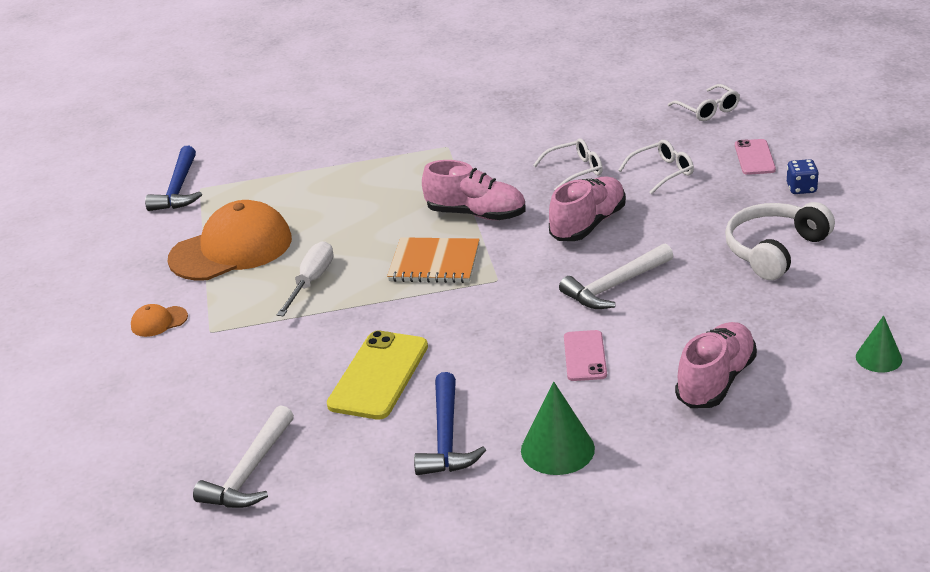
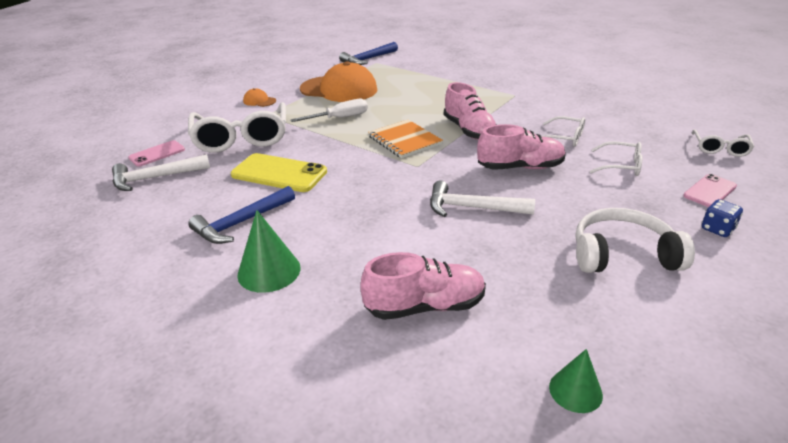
camera: 45 degrees right, 0 degrees up
(245, 372) = (241, 138): none -> white glasses
(378, 375) = (279, 173): yellow phone -> yellow phone turned 45 degrees clockwise
(585, 356) = (382, 233): pink phone -> pink phone (157, 154)

